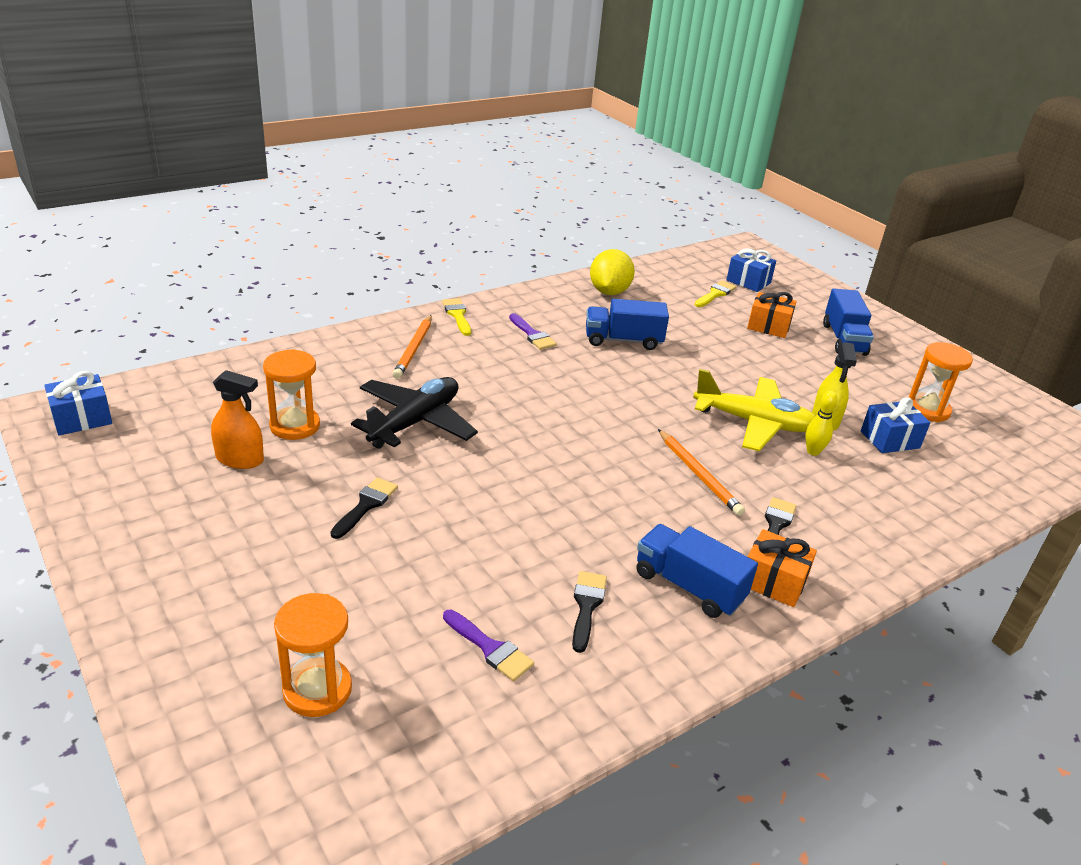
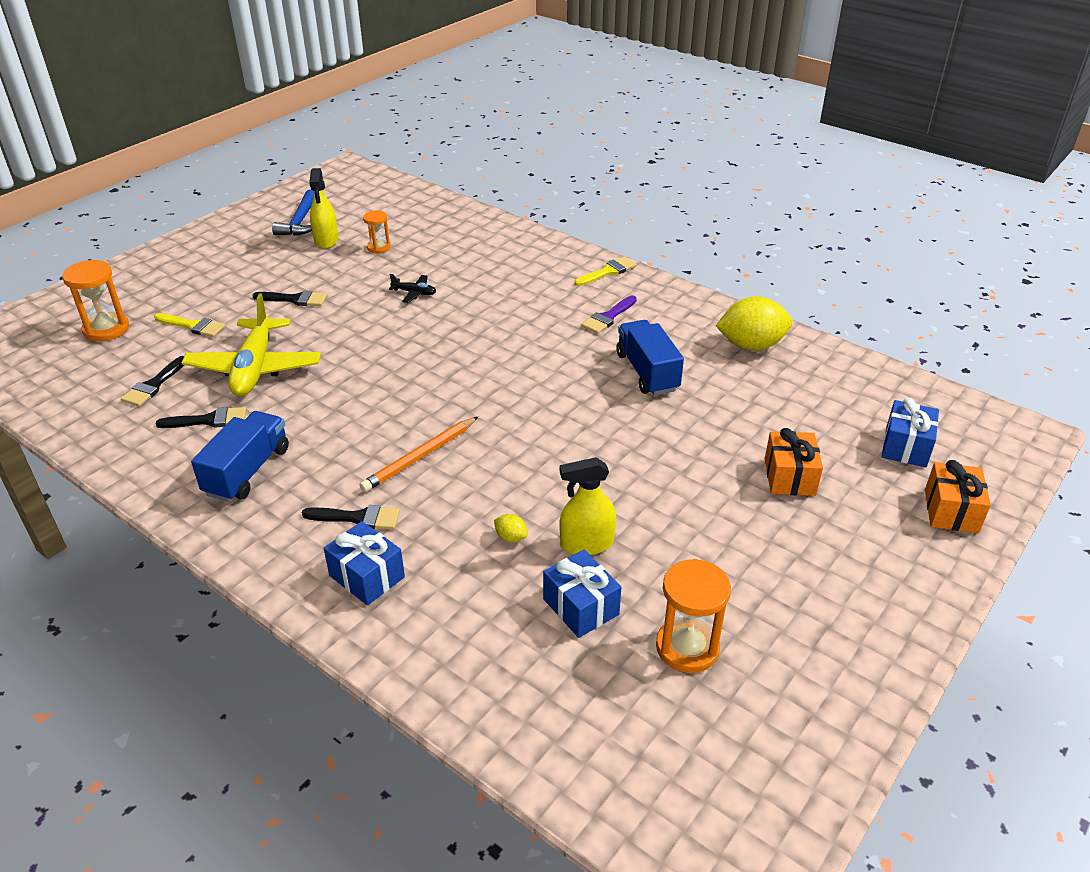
camera: 75 degrees right, 5 degrees up
(82, 419) = (343, 179): blue gift -> blue gift (367, 576)
(166, 471) = (300, 222): none -> blue hammer
(240, 459) = (326, 240): orange spray bottle -> yellow spray bottle
(295, 426) = (378, 248): orange hourglass -> orange hourglass, size x0.59
(414, 349) = (528, 266): orange pencil -> none
(415, 422) = (414, 293): black plane -> black plane, size x0.42
(490, 648) = (153, 385): purple brush -> black brush
(715, 294) = (834, 423): yellow brush -> yellow brush (193, 326)
(753, 423) = (542, 485): yellow plane -> yellow plane (255, 368)
(773, 582) = (269, 523): orange gift -> orange gift (951, 511)
(813, 451) = (511, 537): yellow bowling pin -> yellow lemon
(843, 339) = (822, 551): blue truck -> none

